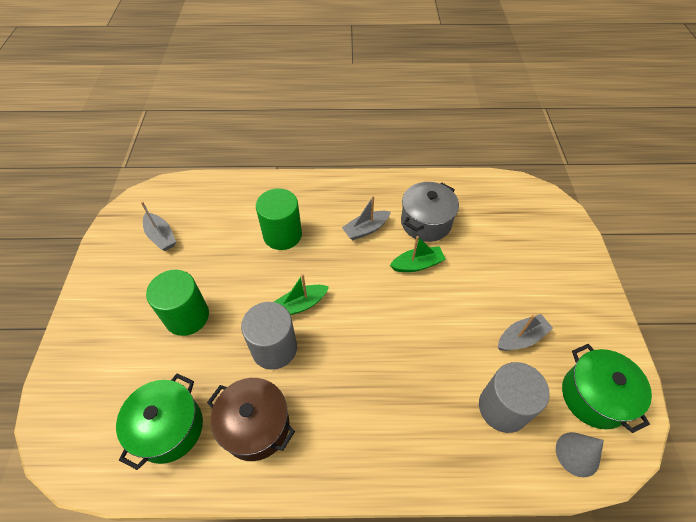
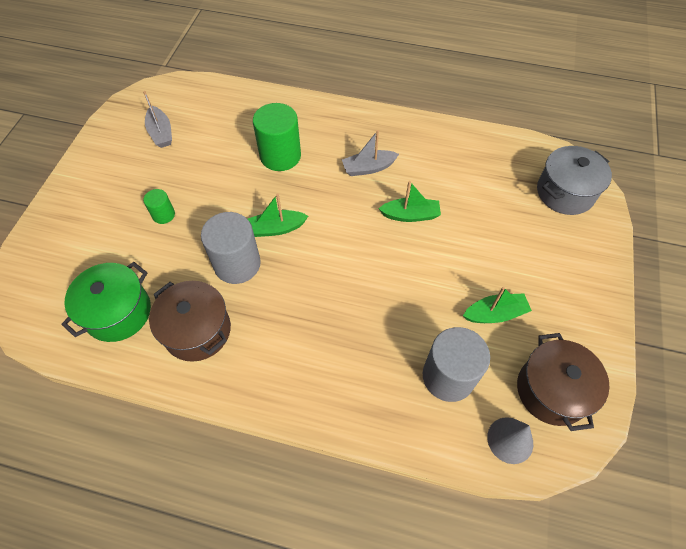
camera: 15 degrees right, 5 degrees up
(187, 316) = (163, 215): green cylinder -> green cylinder, size x0.51
(426, 222) = (435, 174): grey pot -> grey pot (565, 192)
(521, 338) = (495, 314): grey boat -> green boat
(594, 396) = (551, 390): green pot -> brown pot

